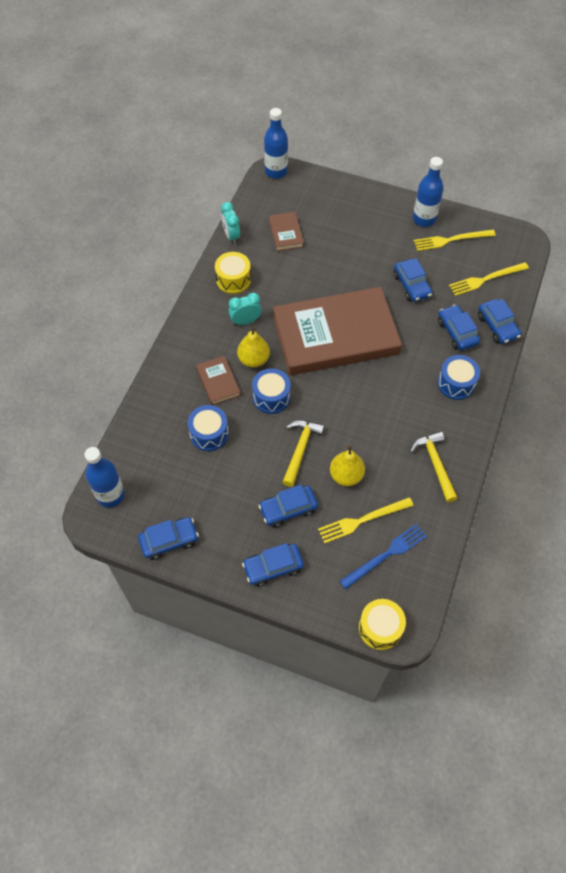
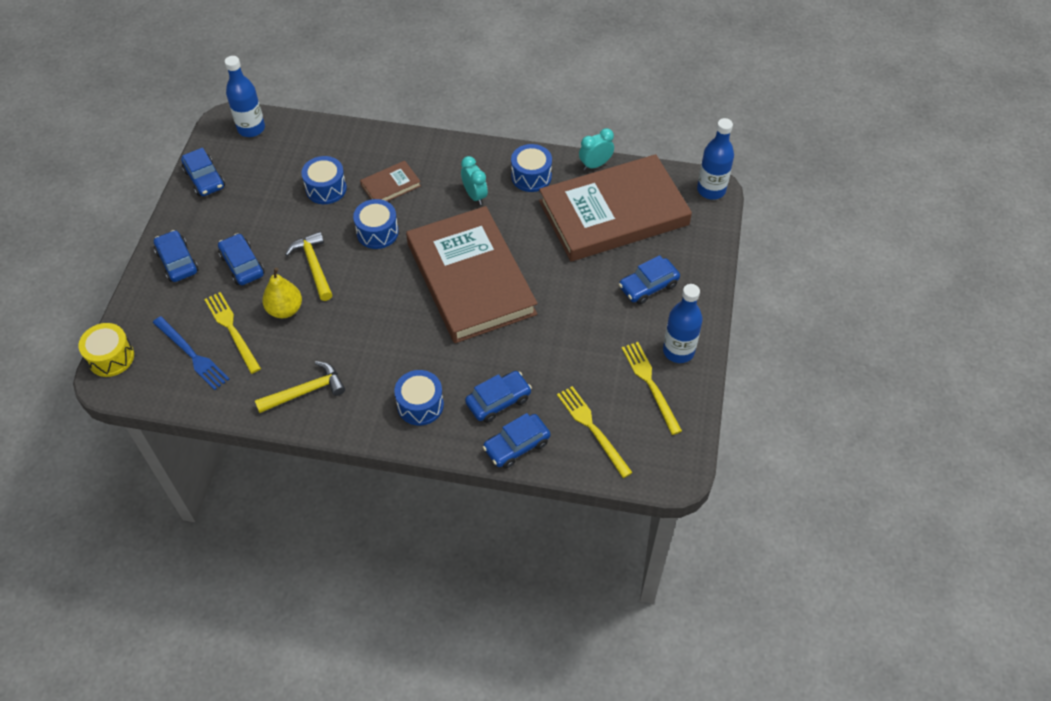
camera: 80 degrees right, 5 degrees down
(233, 280) = (531, 176): yellow drum -> blue drum
(253, 360) = (424, 210): yellow pear -> none
(286, 233) = (613, 213): brown book -> brown book, size x2.48
(300, 449) = (314, 266): yellow hammer -> yellow hammer turned 120 degrees counterclockwise
(411, 285) = (562, 347): blue car -> blue car (648, 286)

